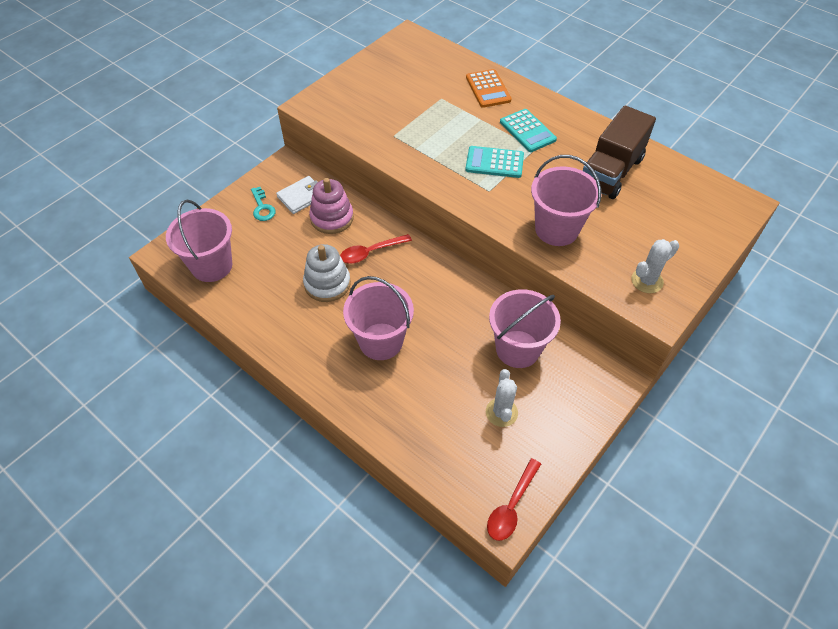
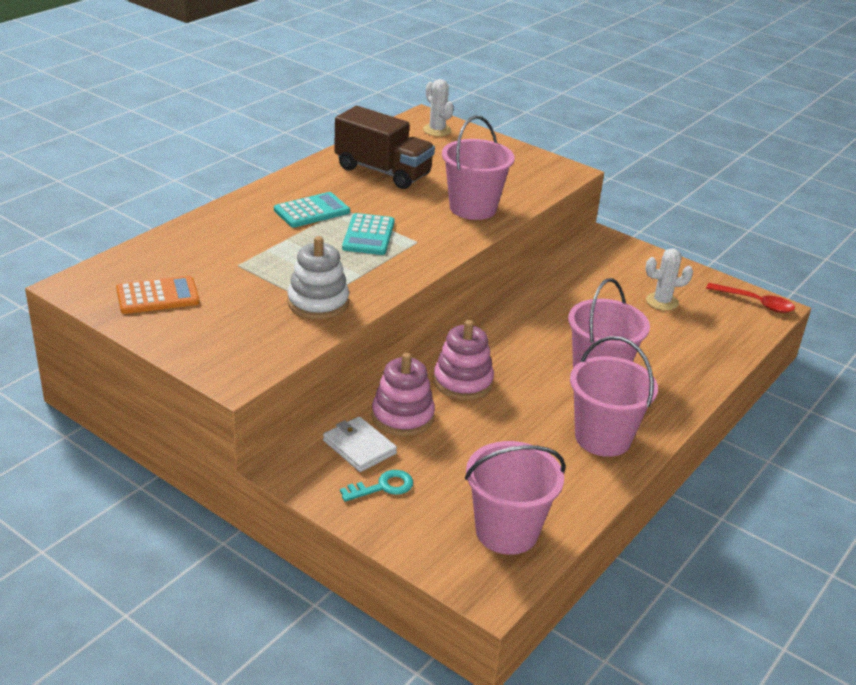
camera: 95 degrees left, 20 degrees down
(327, 284) = (521, 417): white stacking toy -> white stacking toy (318, 302)
(371, 252) = (463, 382): red spoon -> pink stacking toy
(488, 89) = (224, 230): orange calculator -> orange calculator (157, 296)
(517, 349) = (584, 287): pink bucket -> pink bucket (603, 438)
(647, 281) = (532, 172): white cactus -> white cactus (437, 130)

